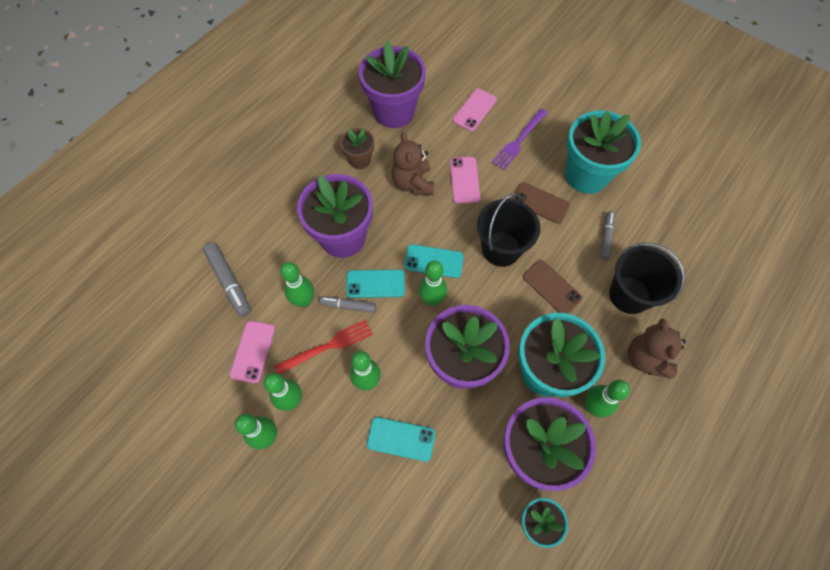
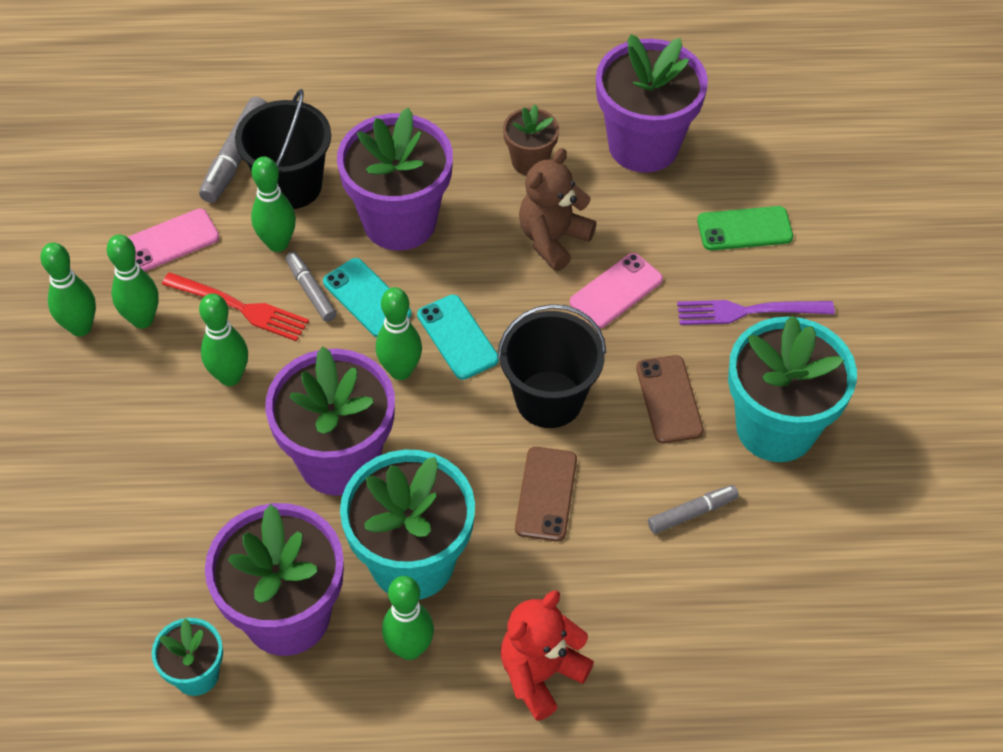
camera: 50 degrees right, 10 degrees down
(401, 439) = (186, 460): turquoise phone -> none
(474, 110) = (744, 229): pink phone -> green phone
(629, 295) = (624, 596): black bucket -> black bucket (291, 185)
(646, 358) = (540, 674): brown teddy bear -> red teddy bear

